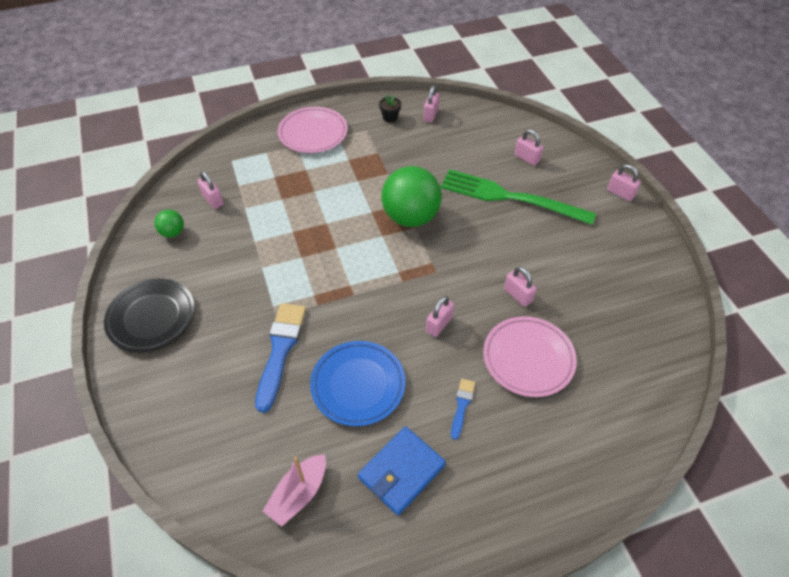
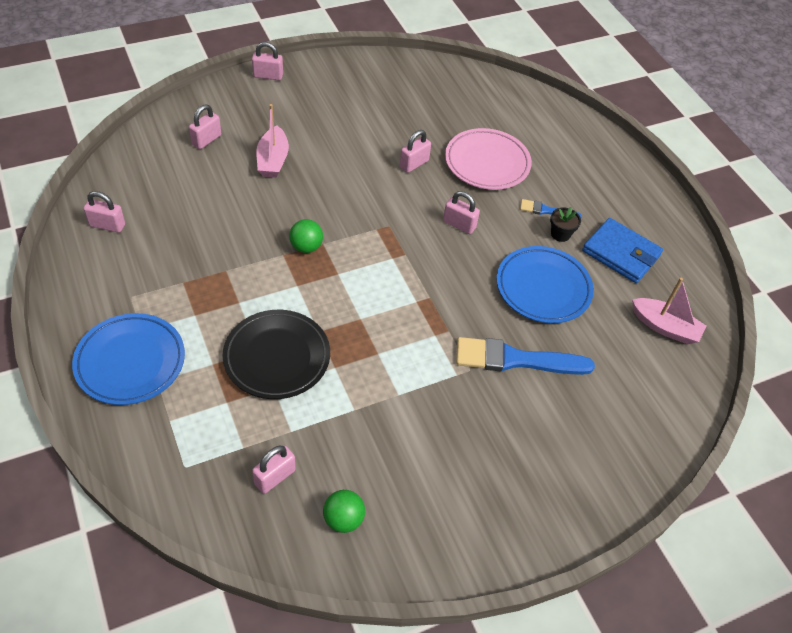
camera: 100 degrees left, 0 degrees up
(151, 317) = (495, 509): black plate -> black plate (277, 357)
(313, 133) = (130, 362): pink plate -> blue plate
(390, 117) = (106, 270): black flower pot -> black flower pot (560, 234)
(410, 217) = (306, 247): green ball -> green ball, size x0.46
(508, 197) = (273, 160): green fork -> pink boat
(620, 193) = (268, 76): pink padlock -> pink padlock turned 60 degrees clockwise

